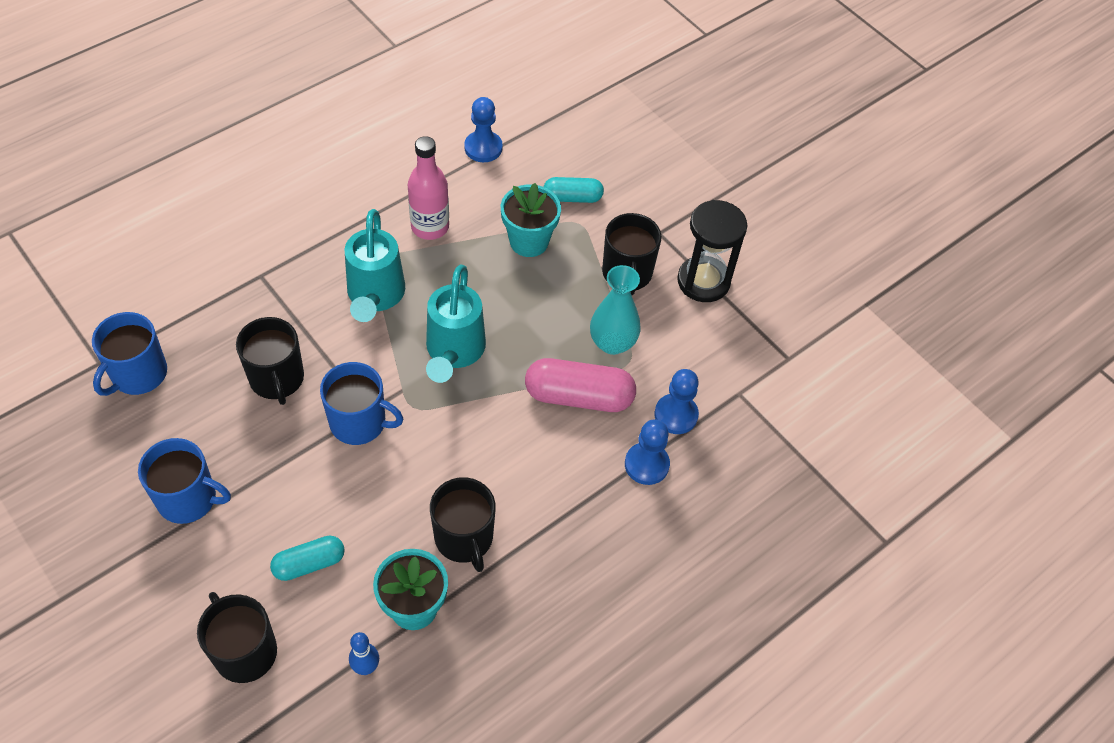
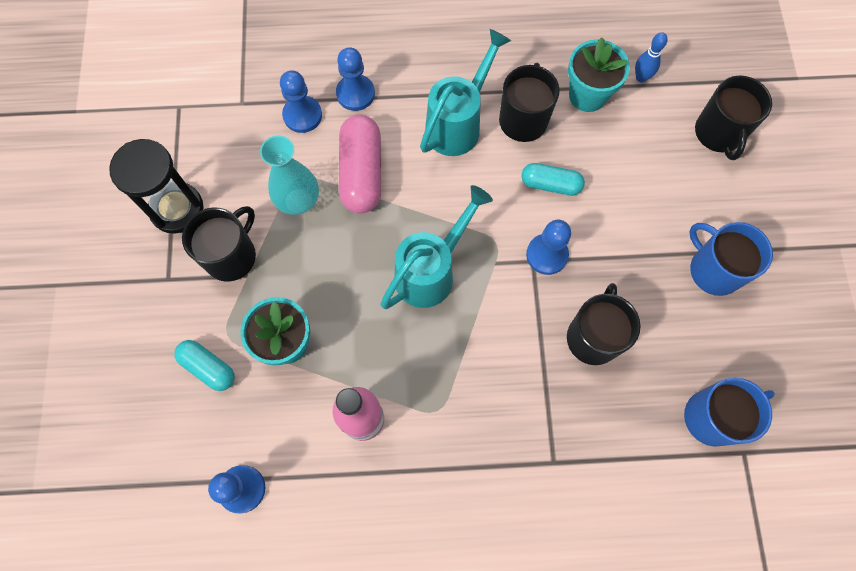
camera: 140 degrees left, 15 degrees up
(309, 563) = (644, 166): turquoise capsule -> turquoise capsule (550, 184)
(359, 422) = (547, 255): blue mug -> blue pawn
(375, 296) = (462, 370): turquoise watering can -> turquoise watering can (458, 124)
(579, 396) = (361, 173): pink capsule -> pink capsule turned 45 degrees clockwise

